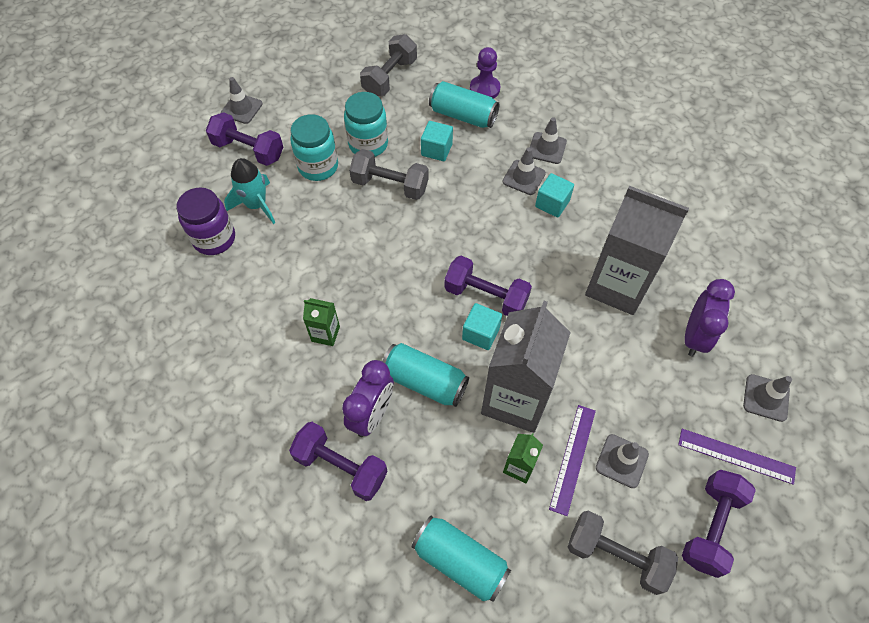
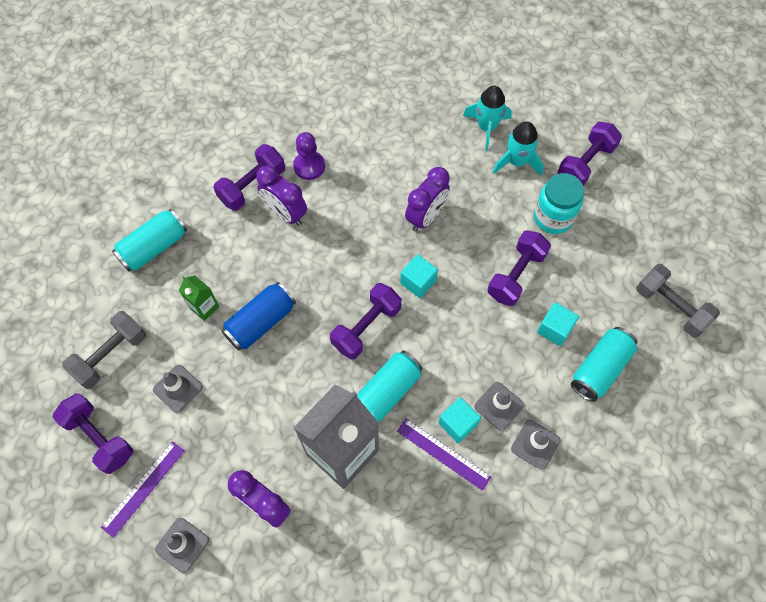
camera: 105 degrees right, 5 degrees up
(214, 239) = (486, 127): purple jar -> turquoise rocket
(241, 108) = (642, 164): grey traffic cone -> none
(325, 334) = (368, 194): green carton -> none
(342, 272) = (425, 217): none -> purple clock
(368, 144) = (574, 266): turquoise jar -> none
(390, 185) = (516, 275): grey dumbbell -> purple dumbbell
(424, 381) = (300, 257): turquoise can -> turquoise can (387, 392)
(481, 333) = (330, 312): turquoise cube -> turquoise cube (418, 282)
(484, 89) = (638, 404): purple pawn -> purple pawn (309, 166)
(515, 399) = (261, 322): grey carton -> blue can
(573, 458) = (195, 350): purple ruler -> purple ruler (443, 454)

